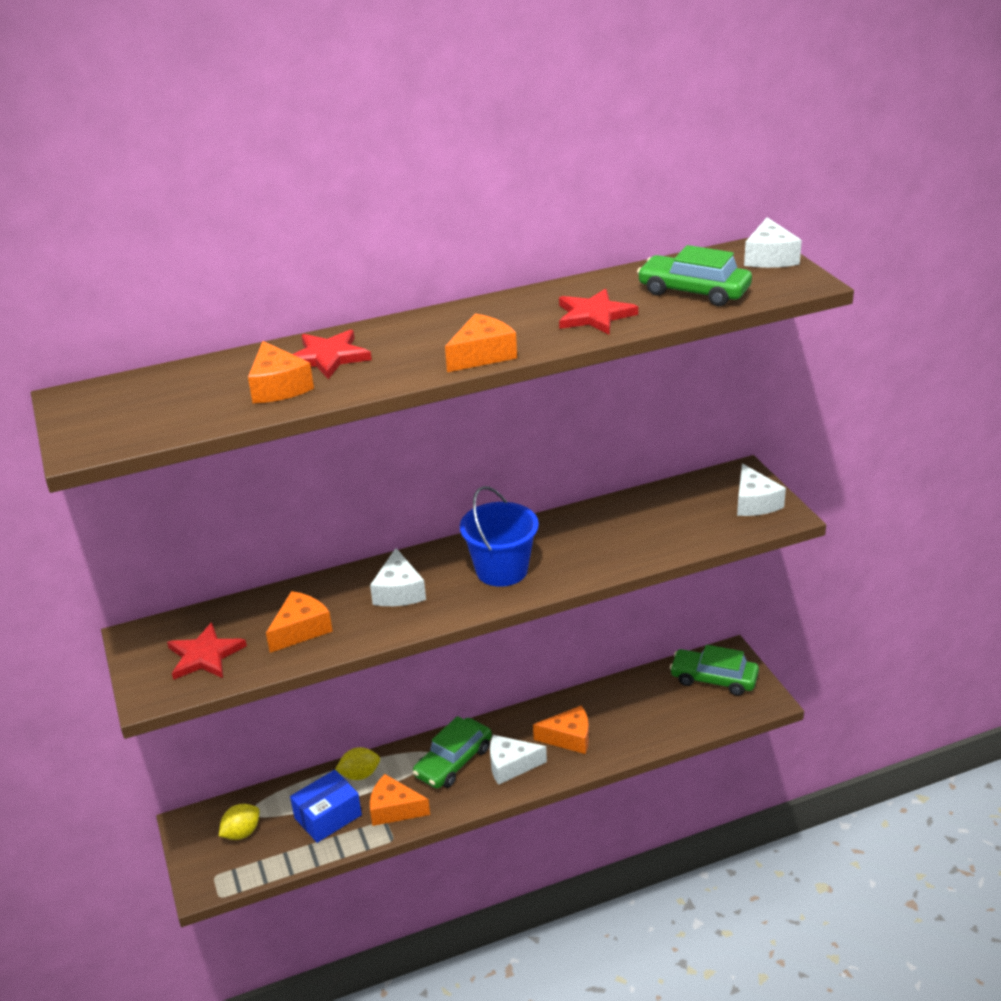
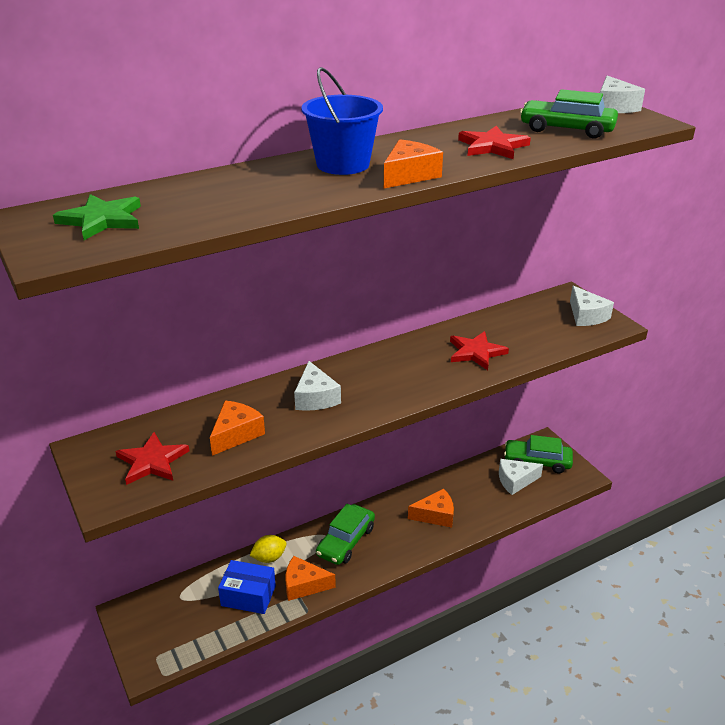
camera: 10 degrees left, 0 degrees up
(144, 405) = (102, 220): none -> green star
(242, 833) = (175, 616): yellow lemon -> none
(278, 387) = (230, 203): orange cheese -> none
(328, 357) = (268, 180): red star -> red star (476, 352)
(328, 816) = (248, 596): blue box -> blue box turned 60 degrees clockwise
(501, 570) = (399, 376): blue bucket -> blue bucket (343, 164)
(510, 765) = (393, 541): white cheese -> white cheese (515, 481)

